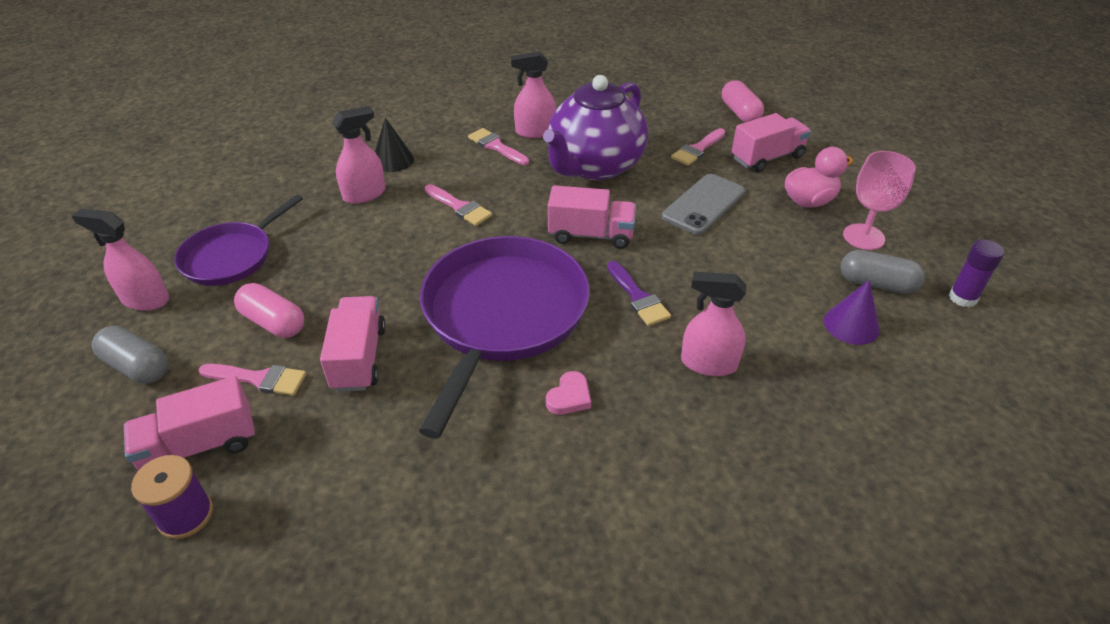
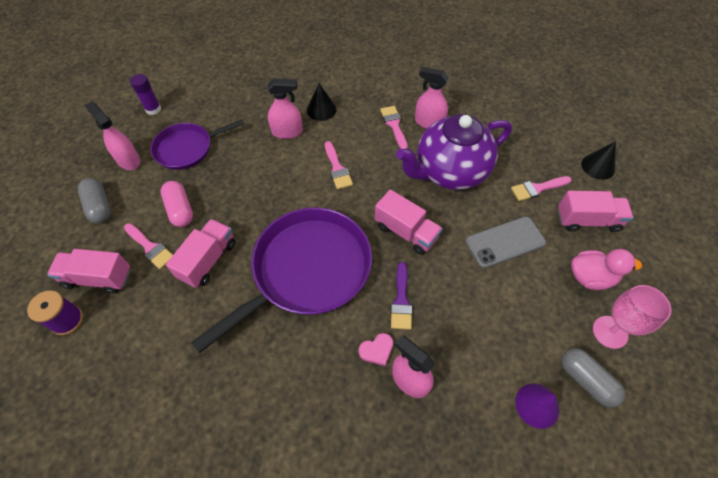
camera: 30 degrees right, 15 degrees up
(569, 397) = (305, 356): pink heart -> pink heart (377, 350)
(740, 113) = (598, 166): pink capsule -> black cone
(962, 298) = (649, 430): purple glue stick -> purple glue stick (153, 109)

